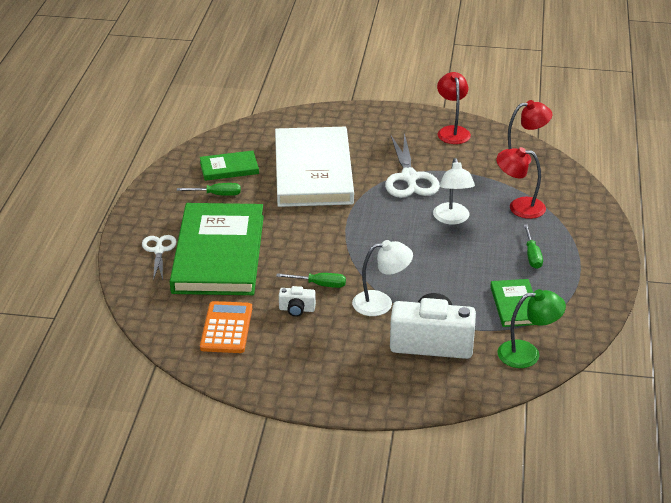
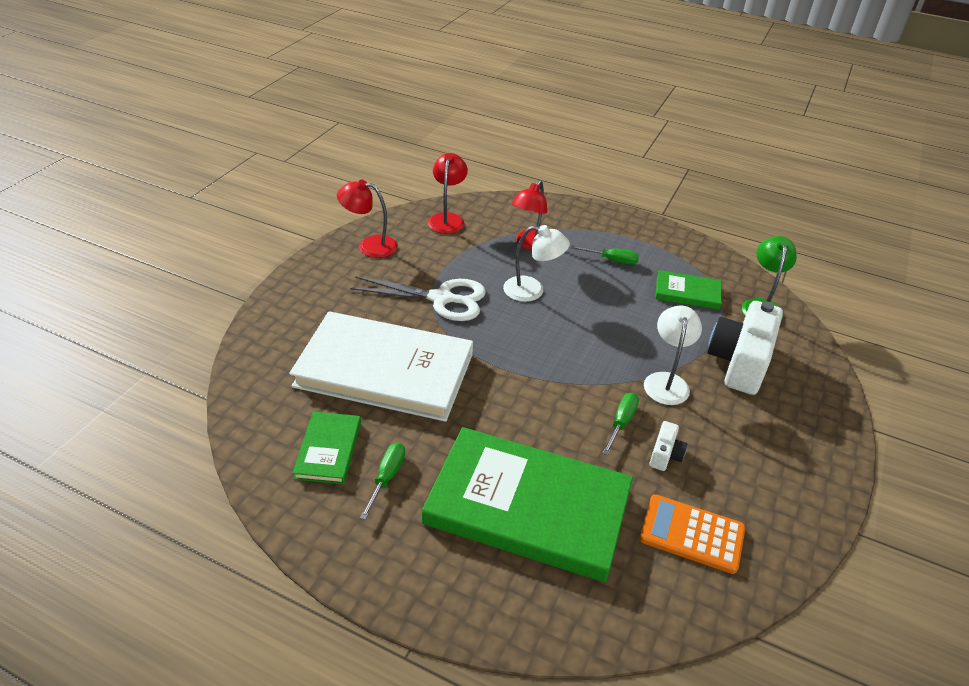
camera: 75 degrees left, 5 degrees up
(159, 250) = (496, 577): white scissors -> none

